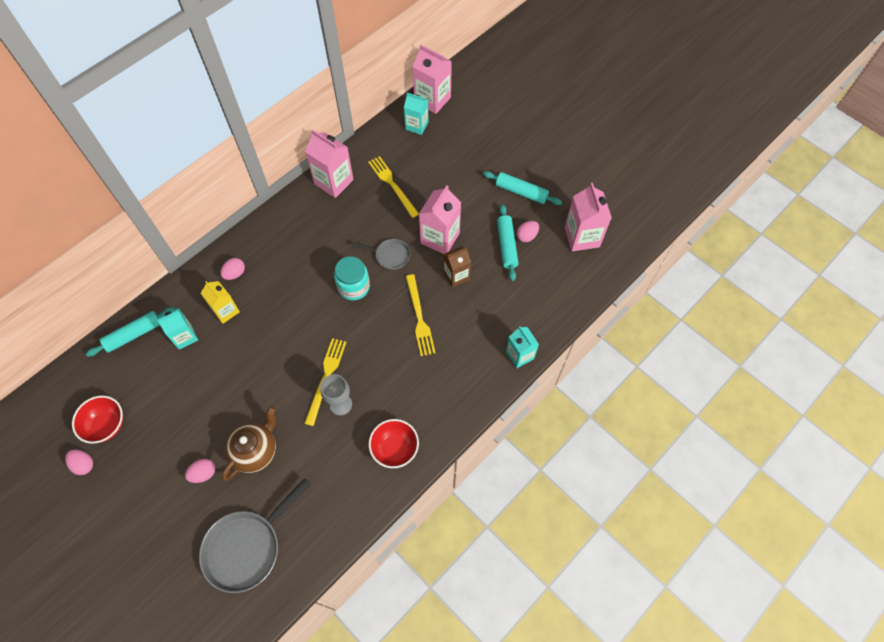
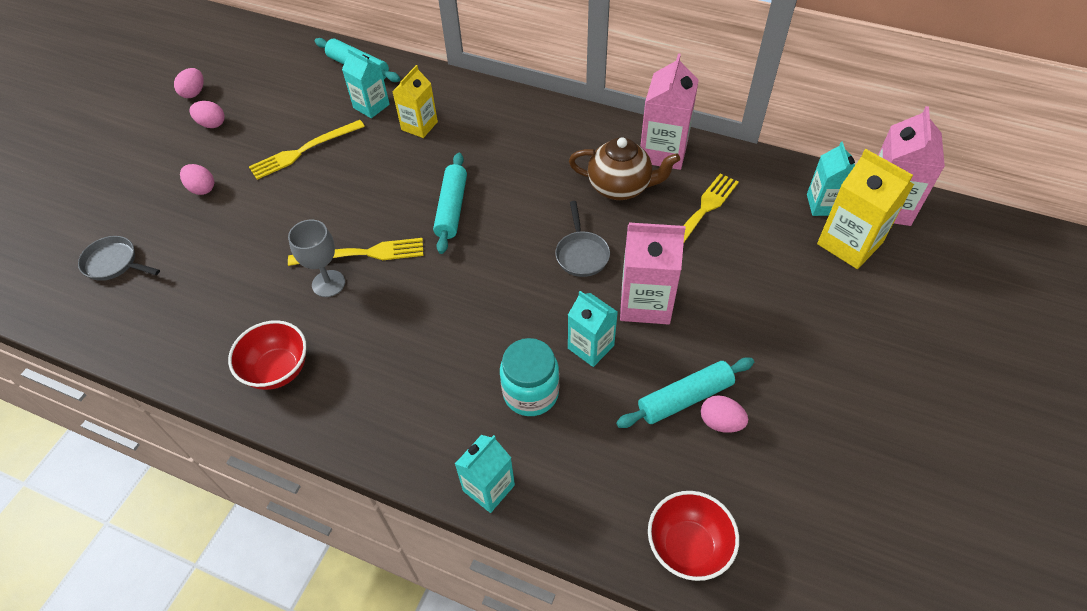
camera: 70 degrees right, 10 degrees down
(106, 425) = (243, 91): red bowl -> red bowl (688, 547)
(235, 273) = (474, 114): pink egg -> pink egg (212, 124)
(247, 547) = (114, 263): grey pan -> grey pan, size x0.54
(256, 451) = (241, 223): brown teapot -> brown teapot (620, 187)
(354, 287) = (511, 232): turquoise jar -> turquoise jar (531, 393)
(419, 317) = (497, 325): yellow fork -> yellow fork (304, 150)
(448, 128) = (849, 243): none -> yellow carton
(456, 276) = (591, 347): brown carton -> turquoise carton
(521, 192) = (802, 384): turquoise rolling pin -> turquoise rolling pin (452, 208)
(582, 237) = (773, 515): pink carton -> none

